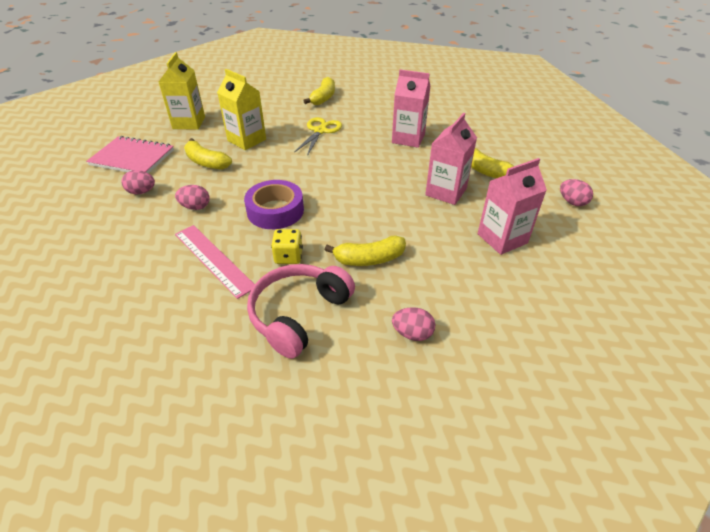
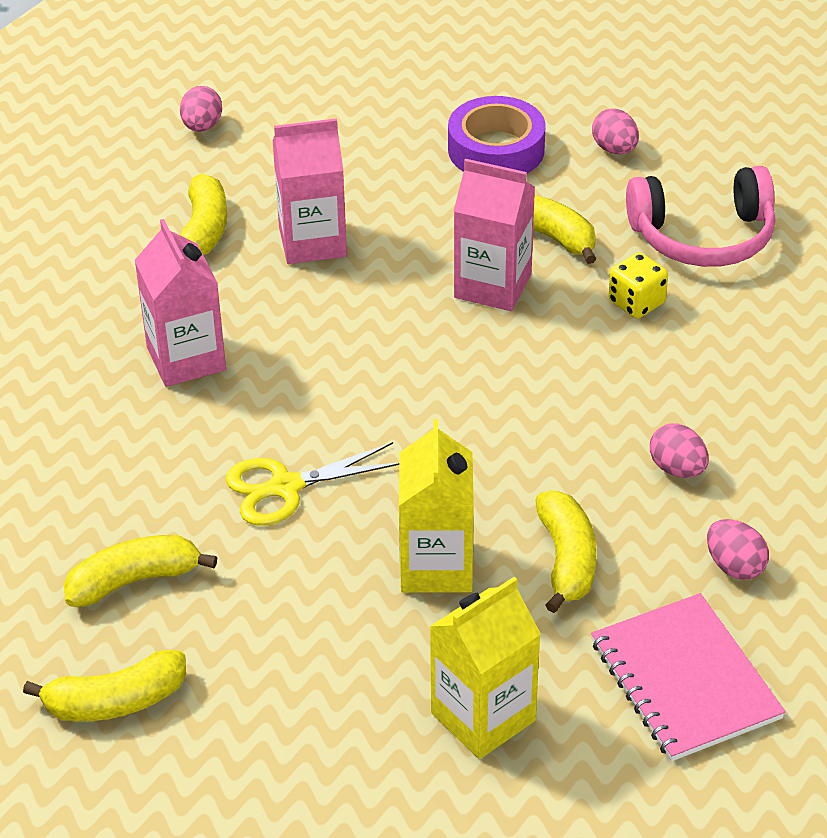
camera: 130 degrees left, 0 degrees up
(214, 259) = (732, 363): pink ruler -> none
(275, 211) = (572, 378): purple tape -> purple tape (496, 150)
(288, 83) = (116, 701): none -> yellow banana
(502, 238) = (365, 153): pink carton -> pink carton (492, 286)

